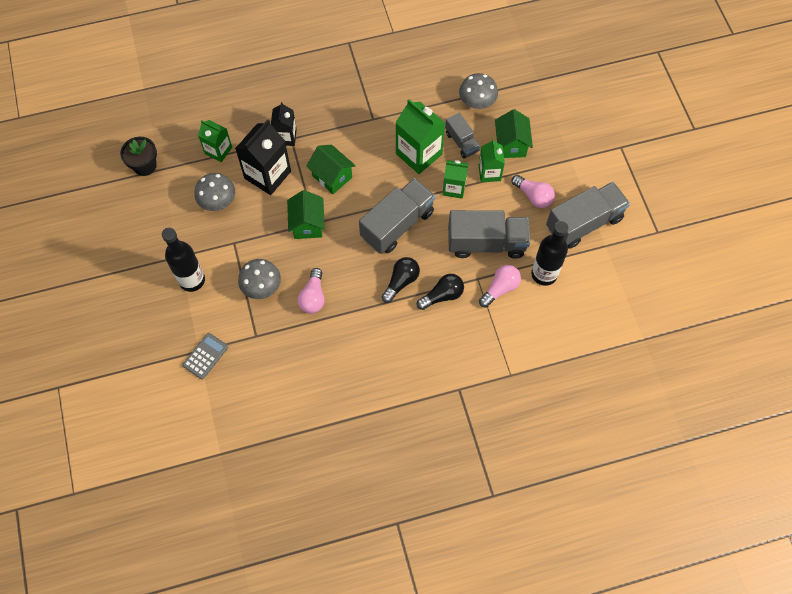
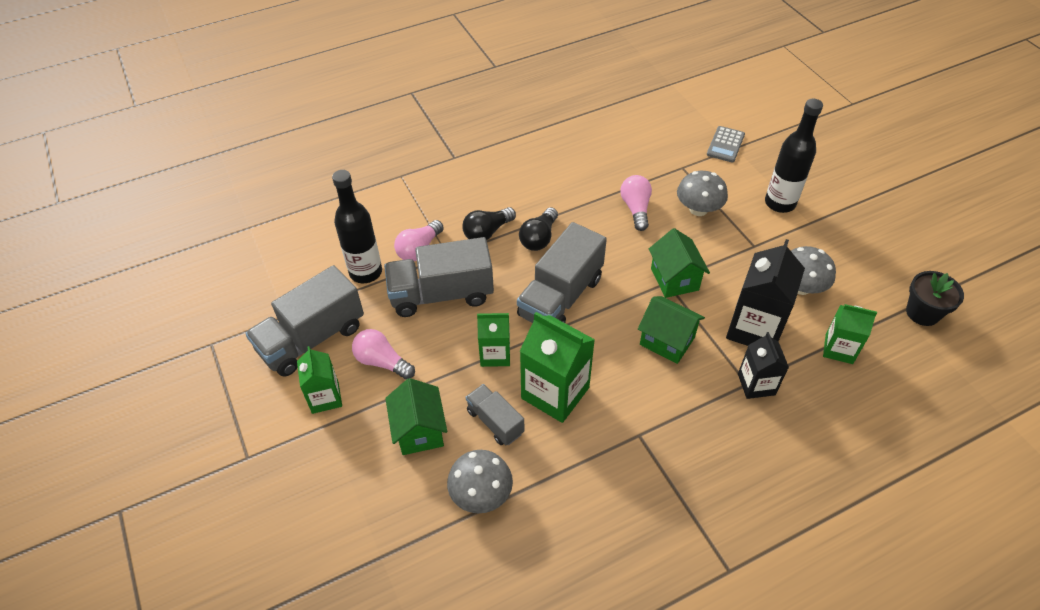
camera: 170 degrees right, 15 degrees down
(489, 173) = (447, 383): green carton -> green carton (325, 397)

